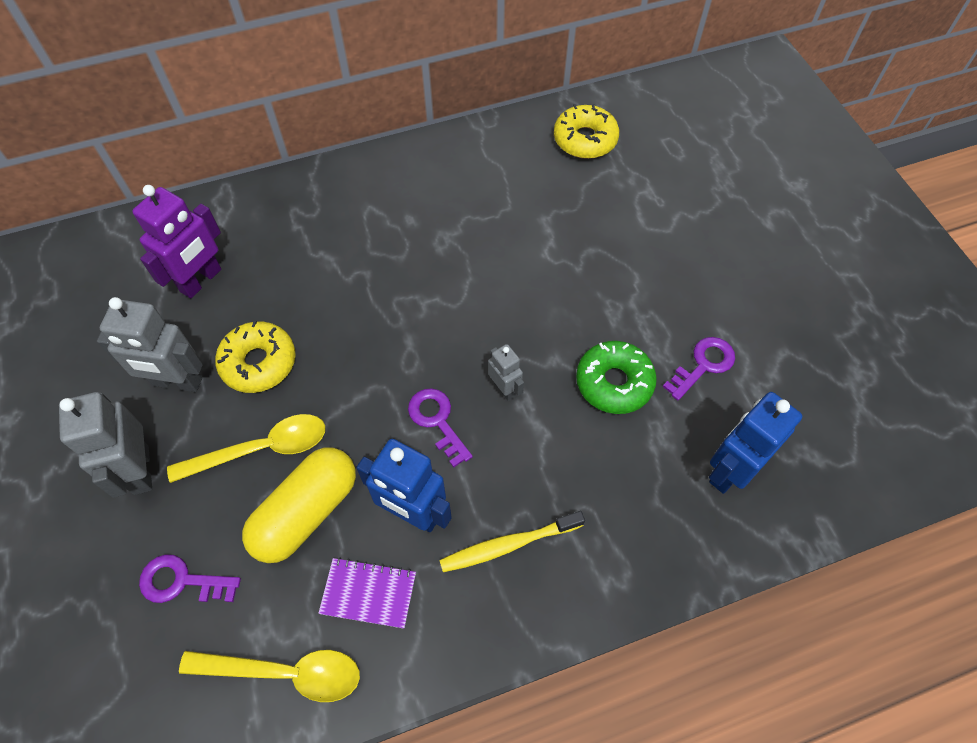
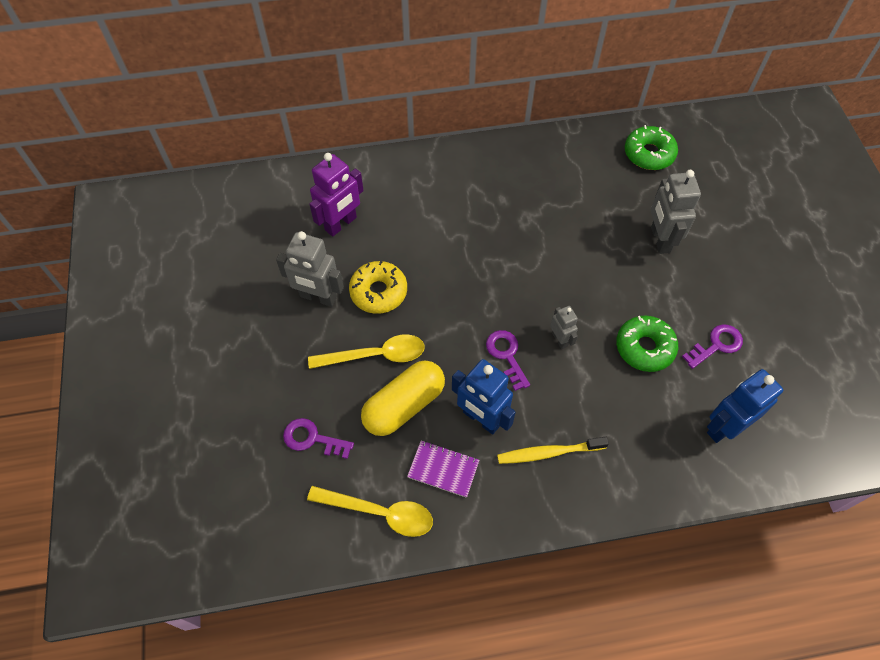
camera: 10 degrees right, 0 degrees up
(140, 470) = (288, 356): grey robot -> grey robot (660, 239)
(585, 140) = (649, 154): yellow donut -> green donut

